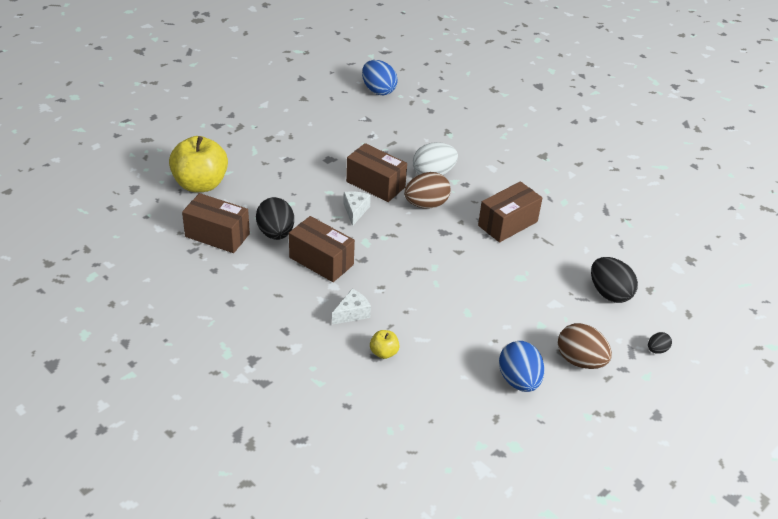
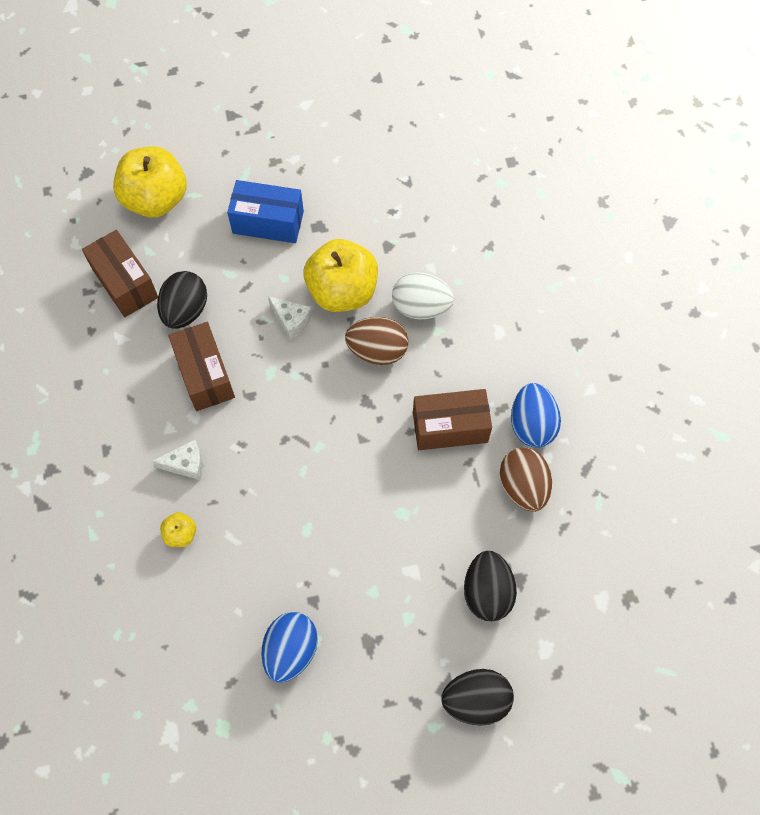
camera: 35 degrees right, 25 degrees up
(292, 168) = (268, 222): none -> blue box
(355, 211) = (291, 321): white cheese -> white cheese turned 90 degrees clockwise
(375, 184) = (342, 291): brown box -> yellow apple
(378, 90) = (455, 140): blue egg -> blue egg (532, 424)
(580, 361) = (377, 663): brown egg -> brown egg (523, 486)
(657, 350) = (475, 700): black egg -> black egg, size x2.02

